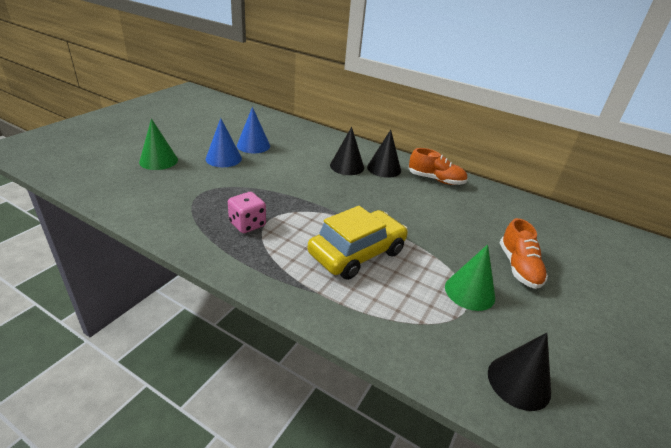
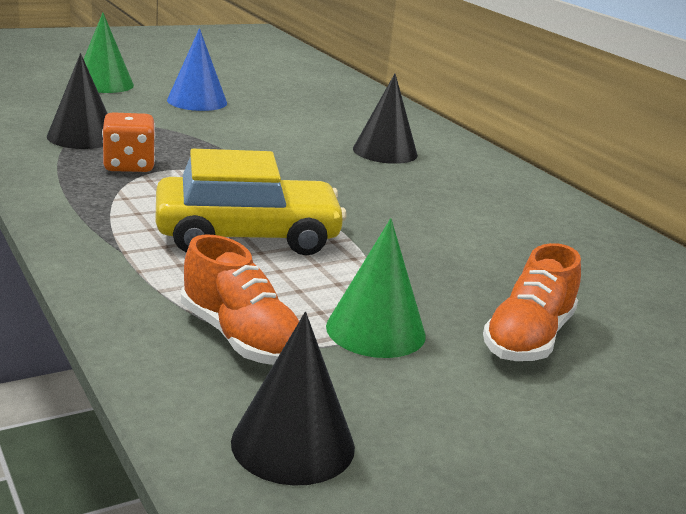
camera: 30 degrees right, 10 degrees down
(247, 224) = (129, 166): pink dice -> orange dice
(253, 145) = (263, 99): blue cone -> none
(384, 168) = (450, 169): black cone -> black cone (82, 137)
(436, 180) = (534, 204): orange shoe -> orange shoe (241, 338)

